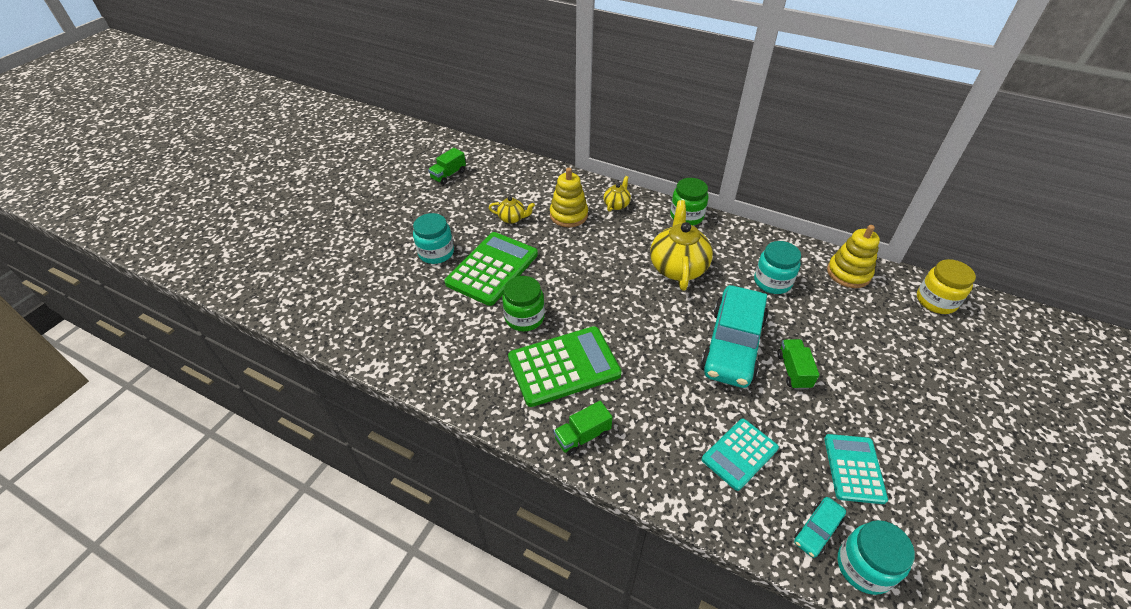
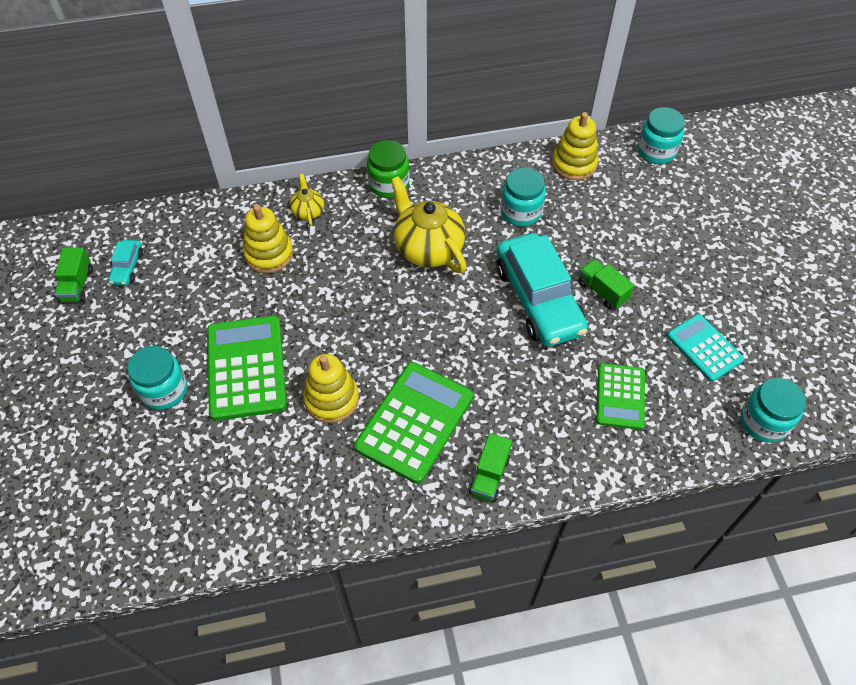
camera: 40 degrees left, 10 degrees up
(512, 218) = (210, 295): yellow teapot -> none
(524, 317) = (331, 399): green jar -> yellow stacking toy
(739, 454) = (620, 396): turquoise calculator -> green calculator
(817, 530) = (716, 418): turquoise car -> turquoise car (127, 267)
(936, 301) = (656, 151): yellow jar -> turquoise jar

